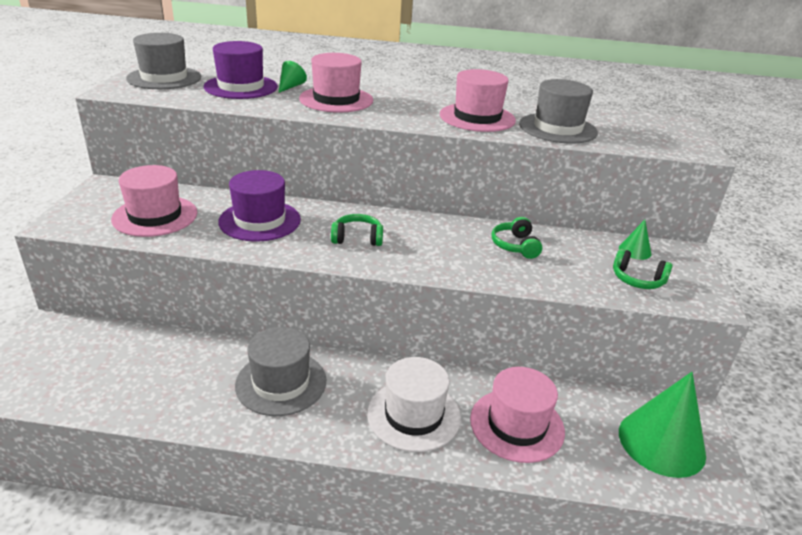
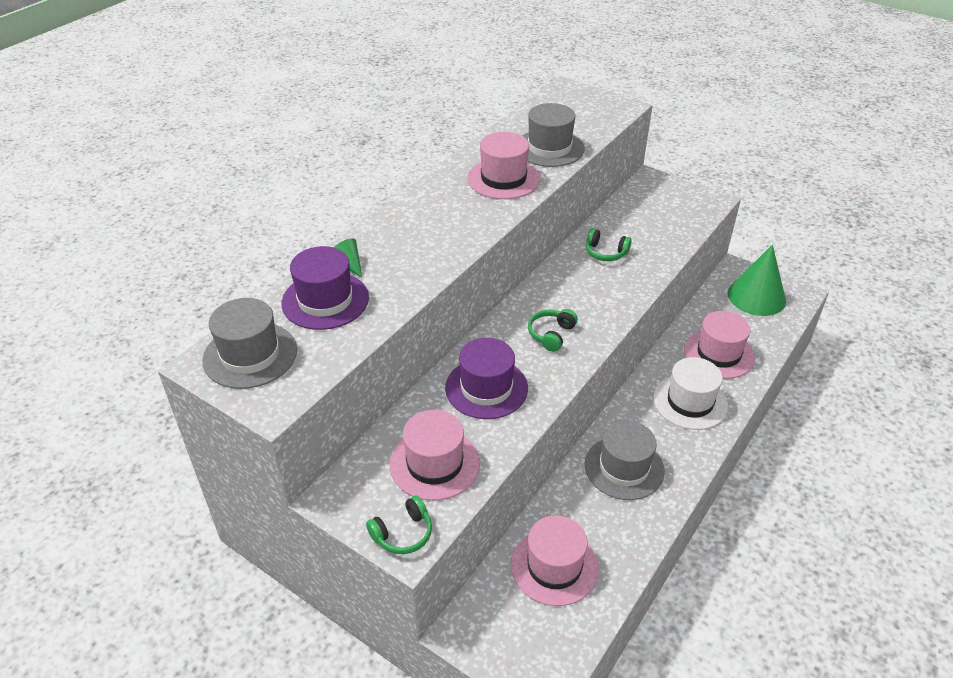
camera: 60 degrees left, 10 degrees up
(336, 99) = (408, 245): pink hat -> pink hat (554, 566)
(635, 251) = (639, 200): green cone -> none
(637, 279) = (675, 217): green headphones -> green headphones (403, 533)

